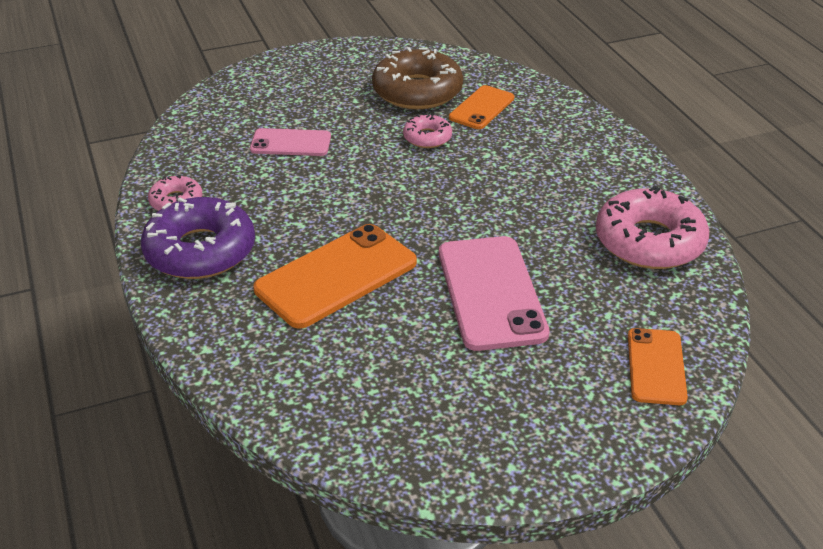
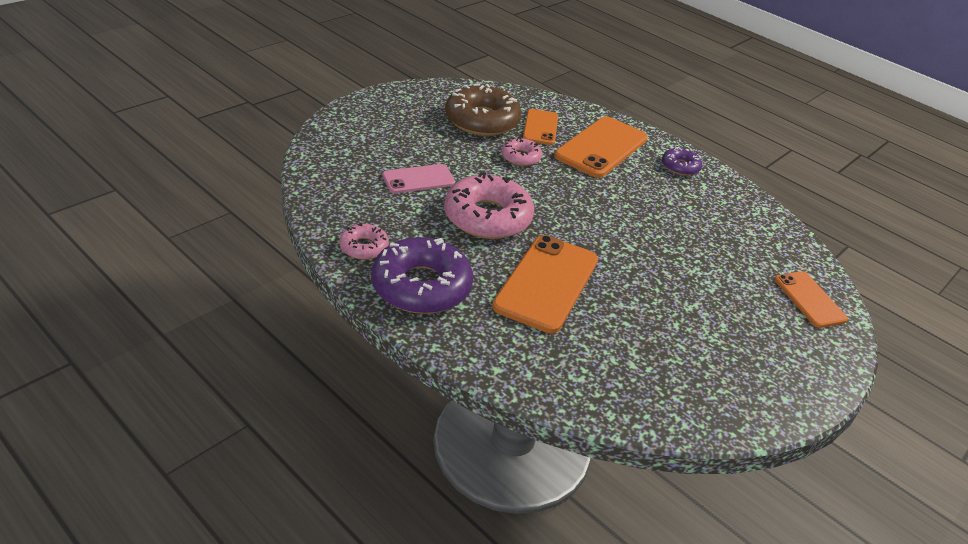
camera: 30 degrees left, 0 degrees up
(491, 292) = (665, 270): pink phone -> none
(538, 141) = (601, 147): none -> orange phone
(624, 179) = (680, 167): none -> purple donut
(649, 241) = (732, 209): pink donut -> pink donut (487, 217)

